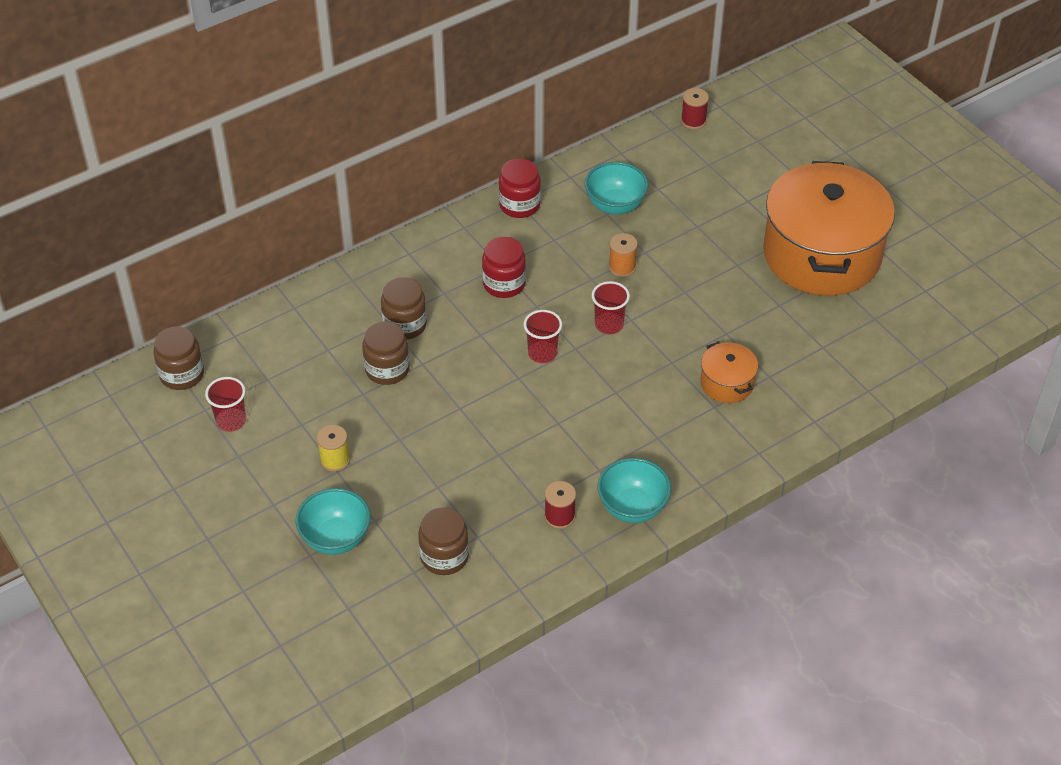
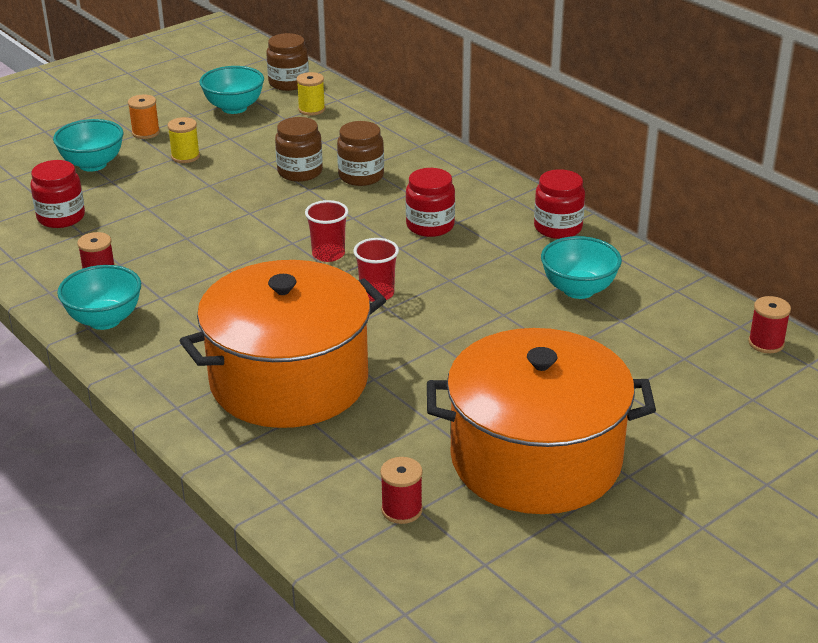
camera: 85 degrees right, 15 degrees down
(231, 421) = (234, 108): red cup -> turquoise bowl
(252, 357) = (311, 109): none -> yellow spool
(444, 556) = (61, 217): brown jar -> red jar
(622, 267) = (473, 299): orange spool -> orange spool (146, 133)
(727, 383) = (289, 380): orange pot -> orange pot, size x2.35
(876, 327) = (402, 510): none -> red spool

